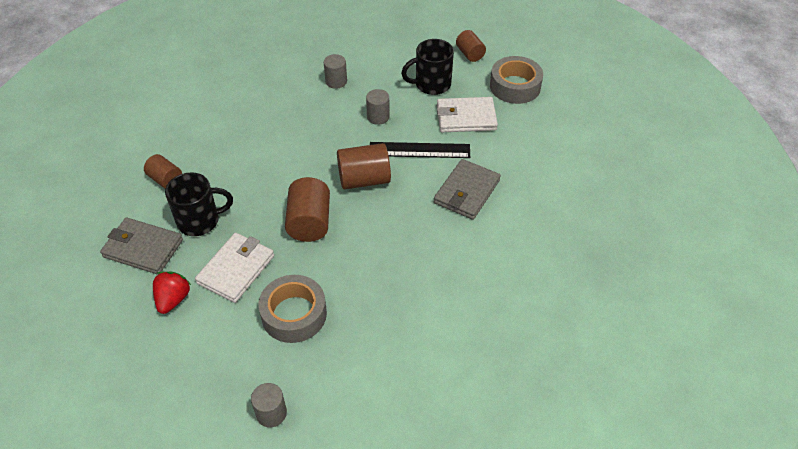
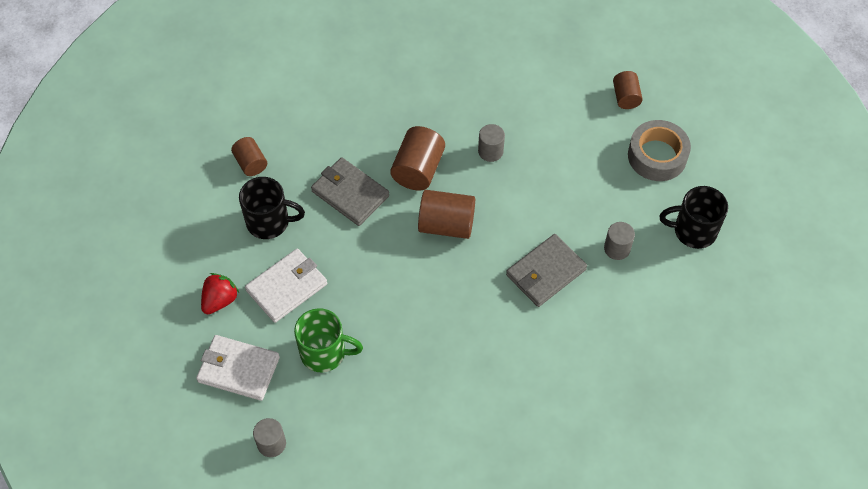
camera: 20 degrees right, 10 degrees up
(143, 248) = (208, 236): grey wallet -> grey wallet (350, 194)
(294, 314) = (324, 353): grey tape -> green mug
(309, 222) = (374, 257): brown cylinder -> brown cylinder (418, 169)
(336, 81) = (463, 91): grey cylinder -> grey cylinder (617, 248)
(419, 150) = (517, 207): black ruler -> none
(431, 84) = (565, 126): black mug -> black mug (693, 231)
(466, 117) = (584, 181): white wallet -> white wallet (238, 369)

